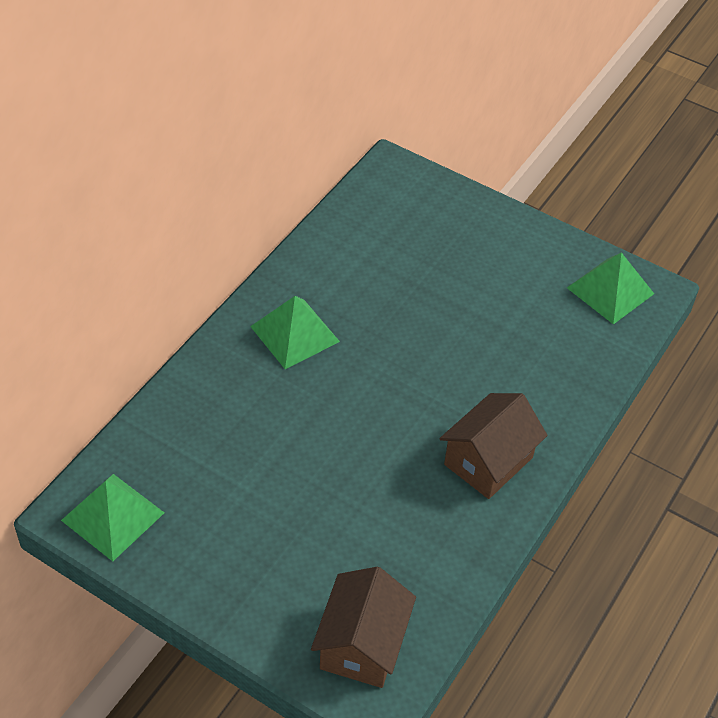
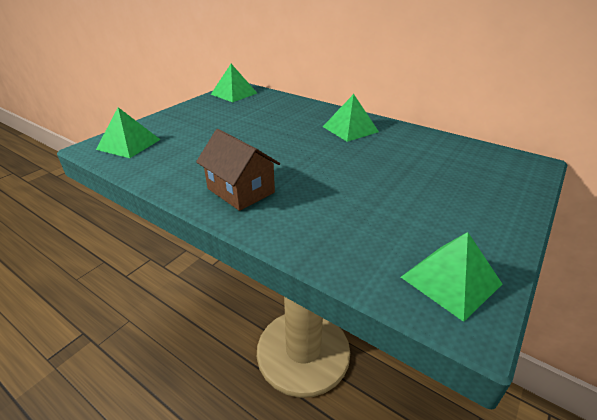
camera: 95 degrees right, 15 degrees down
(362, 644) = (128, 144): brown house -> green pyramid

